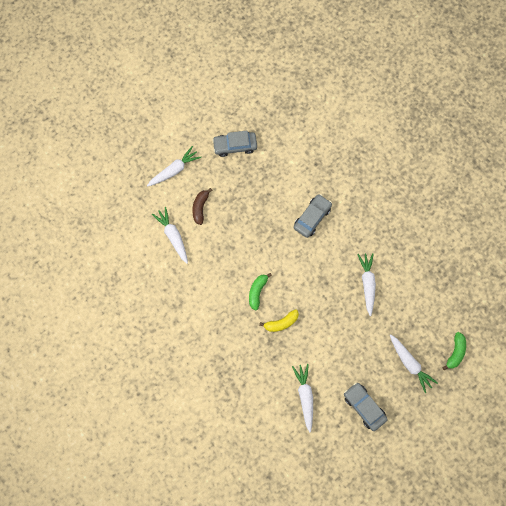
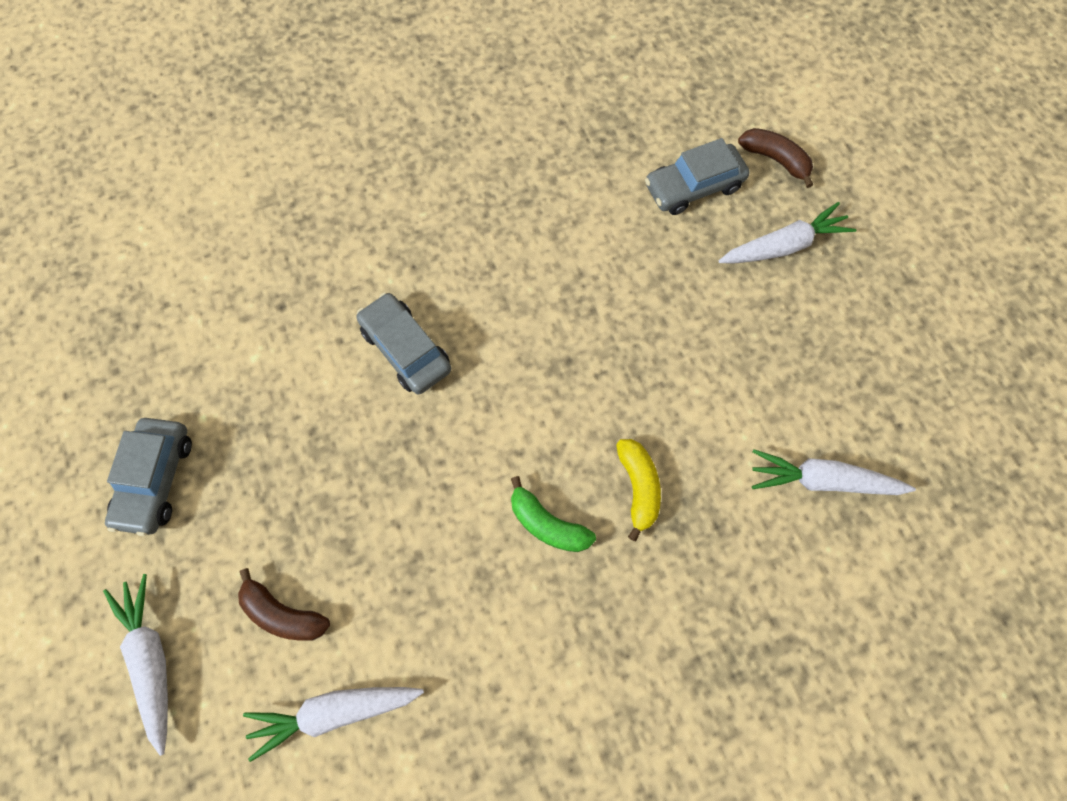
camera: 75 degrees left, 5 degrees down
(364, 406) = (863, 360): grey car -> grey car (693, 187)
(367, 284) = (593, 278): white carrot -> none
(455, 352) = (775, 159): green banana -> brown banana

